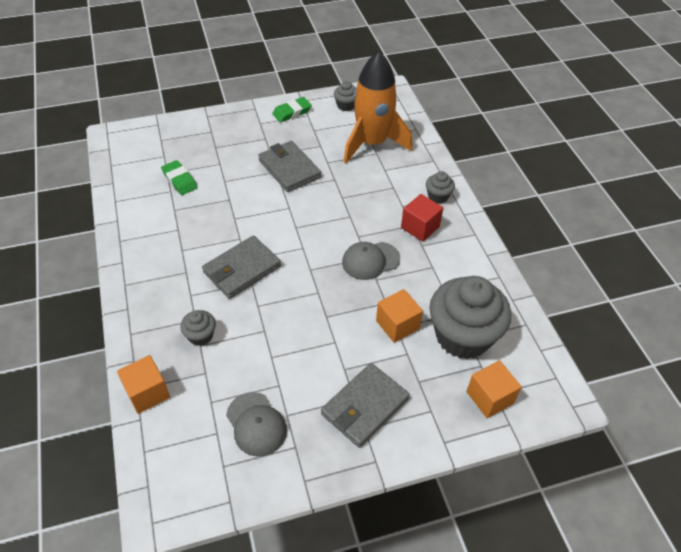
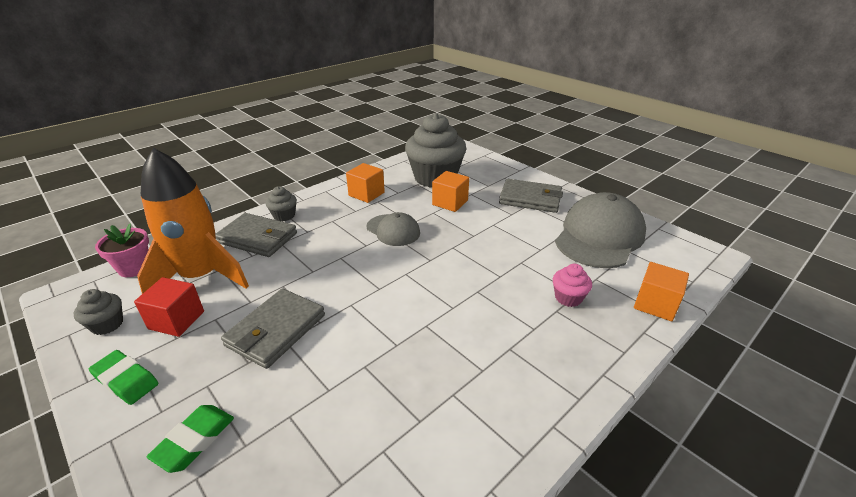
camera: 115 degrees left, 15 degrees down
(179, 180) = (352, 451): green eraser -> green eraser (194, 440)
(200, 336) = (568, 298): grey cupcake -> pink cupcake
(242, 269) = (468, 304): grey wallet -> grey wallet (257, 238)
(256, 424) = (599, 236): grey cap -> grey cap, size x1.81
(403, 115) = (134, 268): none -> pink flower pot
(420, 227) = (333, 216): red cube -> red cube (176, 320)
(490, 397) = (473, 162): orange cube -> orange cube (366, 194)

